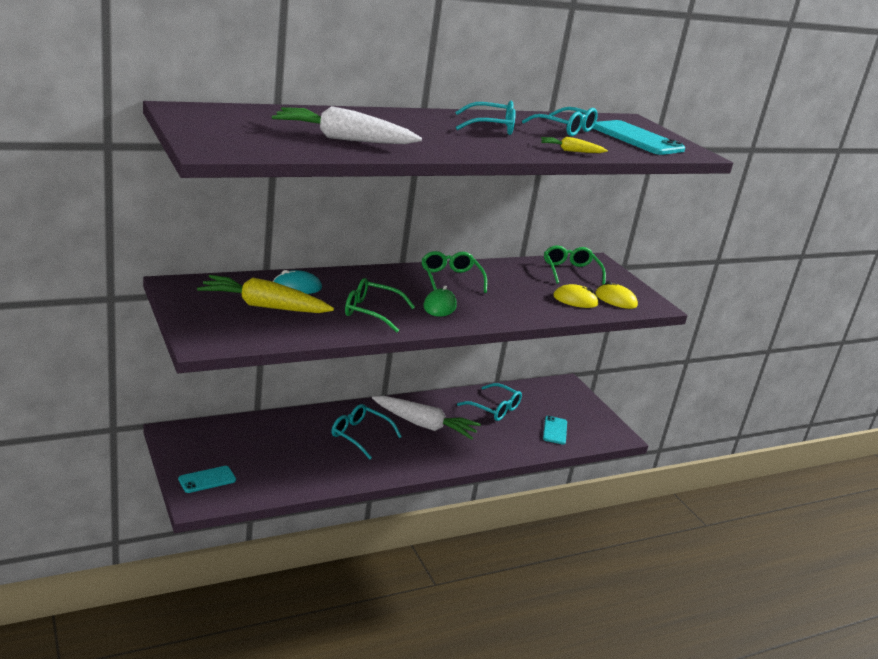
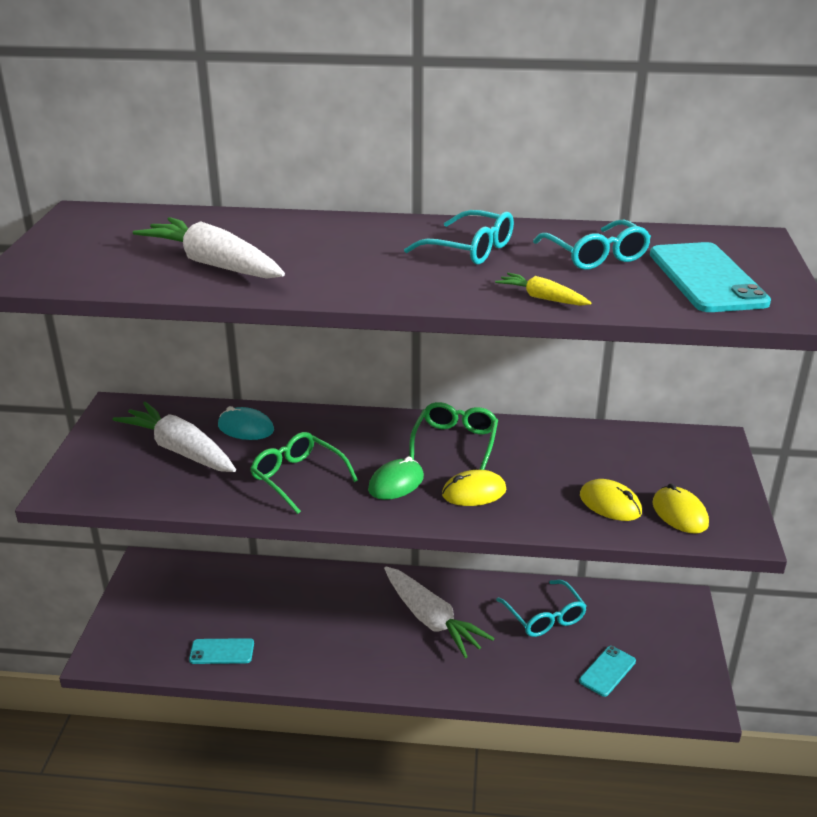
camera: 35 degrees right, 5 degrees up
(207, 480) = (132, 632): turquoise phone -> turquoise phone (222, 652)
(264, 306) = (180, 450): yellow carrot -> white carrot
(360, 435) = (340, 615): turquoise glasses -> none
(493, 305) = (474, 492): none -> yellow mouse
(570, 272) = (651, 454): green glasses -> none

